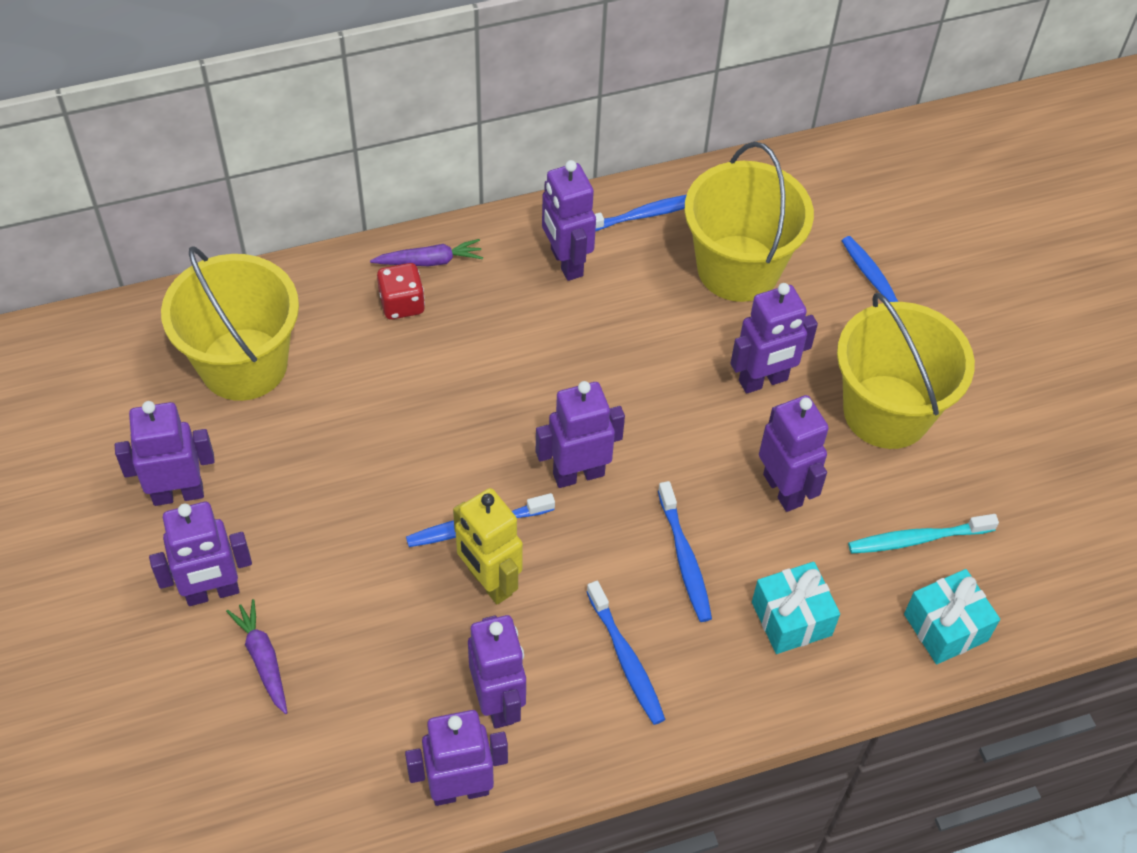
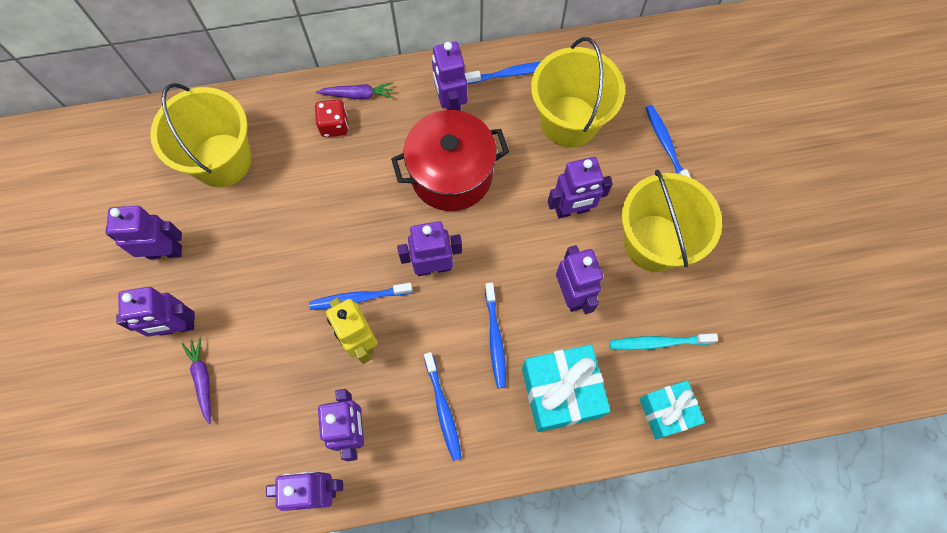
camera: 10 degrees right, 15 degrees up
(583, 352) = (451, 174): none -> red pot
(791, 619) = (561, 392): turquoise gift -> turquoise gift, size x1.54

